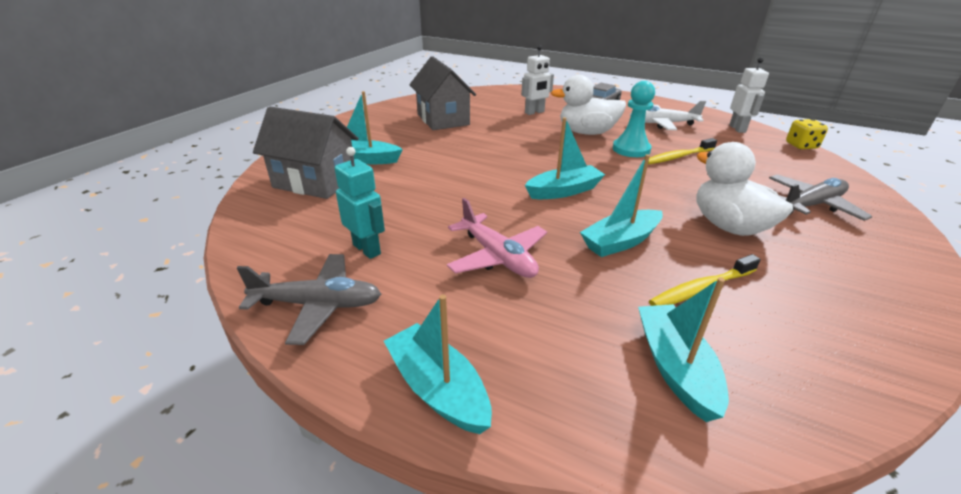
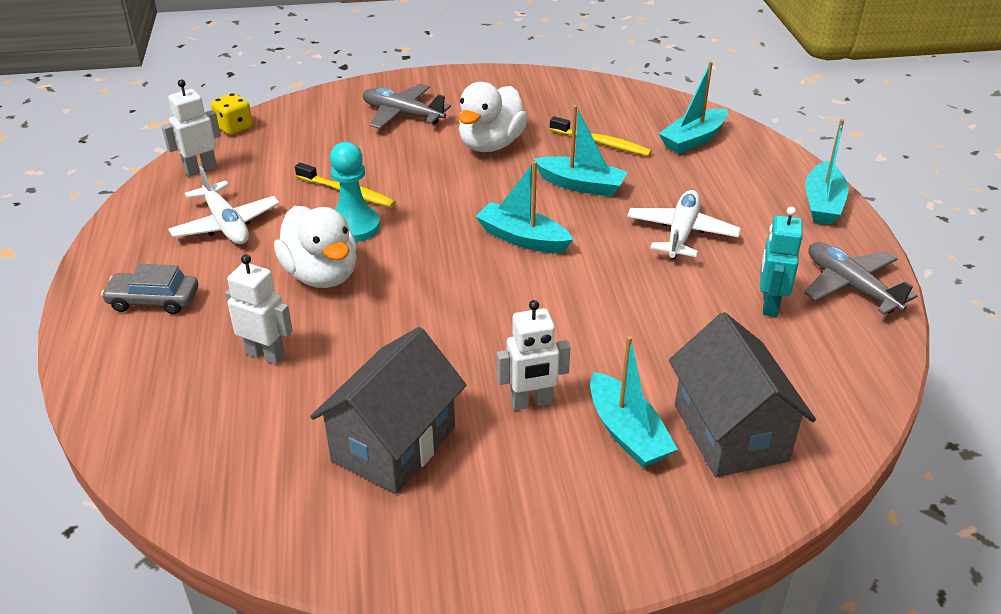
camera: 125 degrees left, 5 degrees up
(420, 147) = (531, 402): none -> white robot
(497, 257) = (681, 233): pink plane -> white plane

